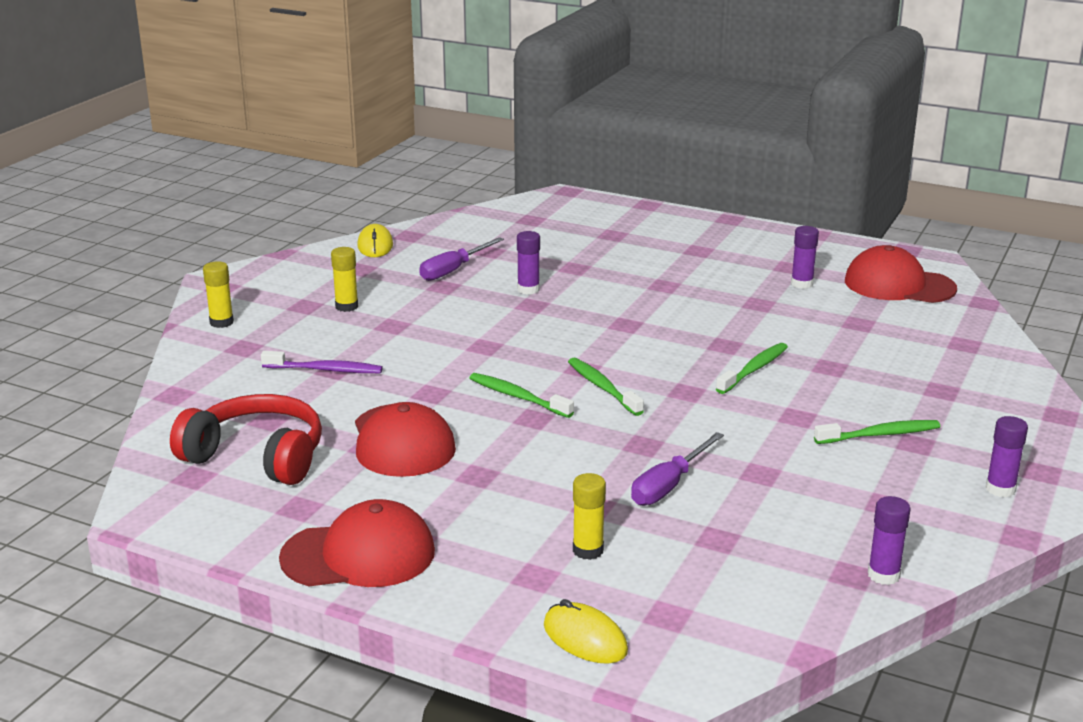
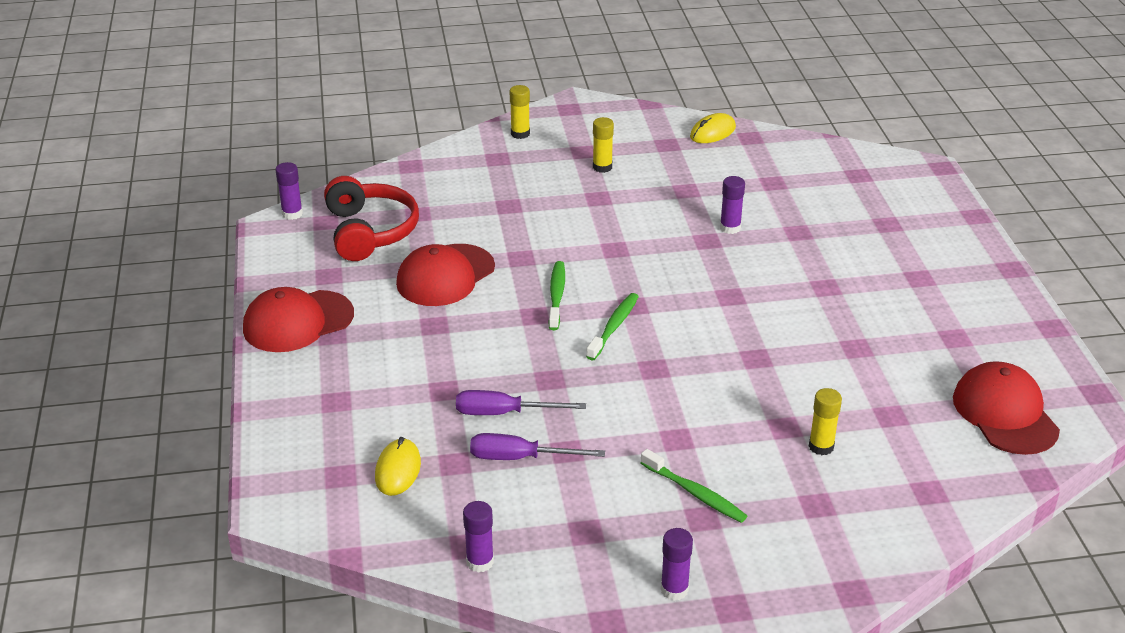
camera: 55 degrees right, 10 degrees up
(325, 370) = (503, 202): purple toothbrush -> none
(359, 555) = (298, 322): red cap -> red cap turned 105 degrees clockwise
(453, 270) = (717, 182): purple screwdriver -> purple screwdriver (520, 458)
(585, 638) = (284, 450): yellow mouse -> yellow mouse (398, 470)
(588, 550) = (385, 410): yellow glue stick -> yellow glue stick (821, 446)
(753, 370) = (730, 388): green toothbrush -> none
(802, 284) = (928, 357): purple glue stick -> purple glue stick (292, 214)

